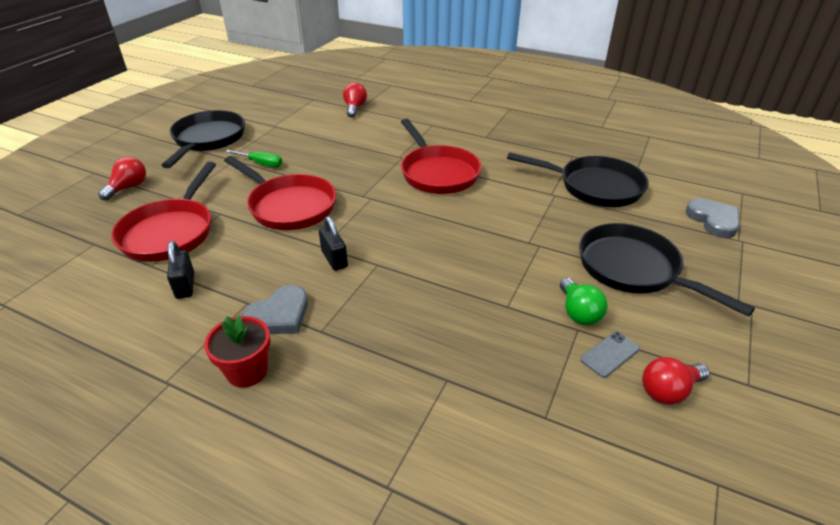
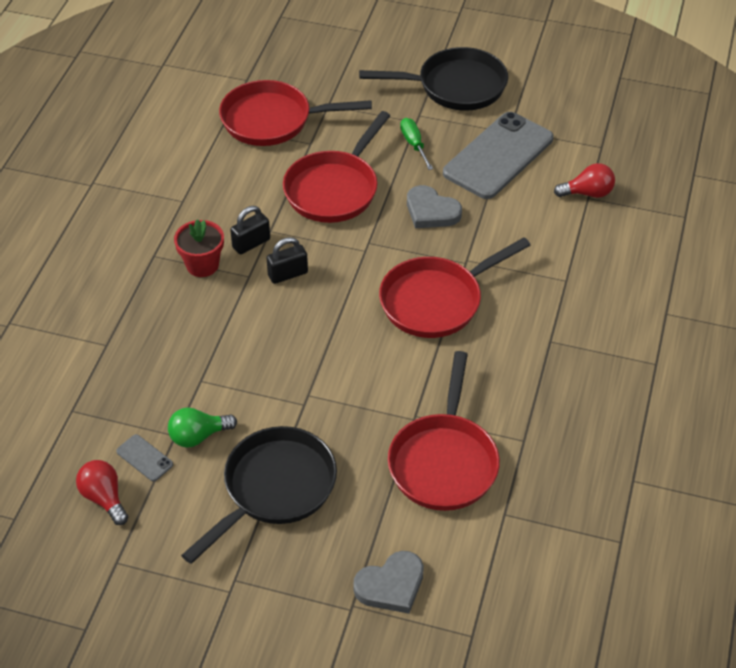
camera: 80 degrees right, 10 degrees up
(128, 187) = (340, 65): red light bulb -> none
(185, 286) = (198, 156): black padlock -> black padlock (288, 274)
(247, 371) = (105, 223): red flower pot -> red flower pot (202, 265)
(261, 164) = (414, 144): green screwdriver -> green screwdriver turned 150 degrees clockwise
(279, 315) = (169, 225): grey heart -> grey heart (431, 211)
(298, 133) = (498, 156): none -> grey phone
(594, 187) = (444, 461): black pan -> red pan

